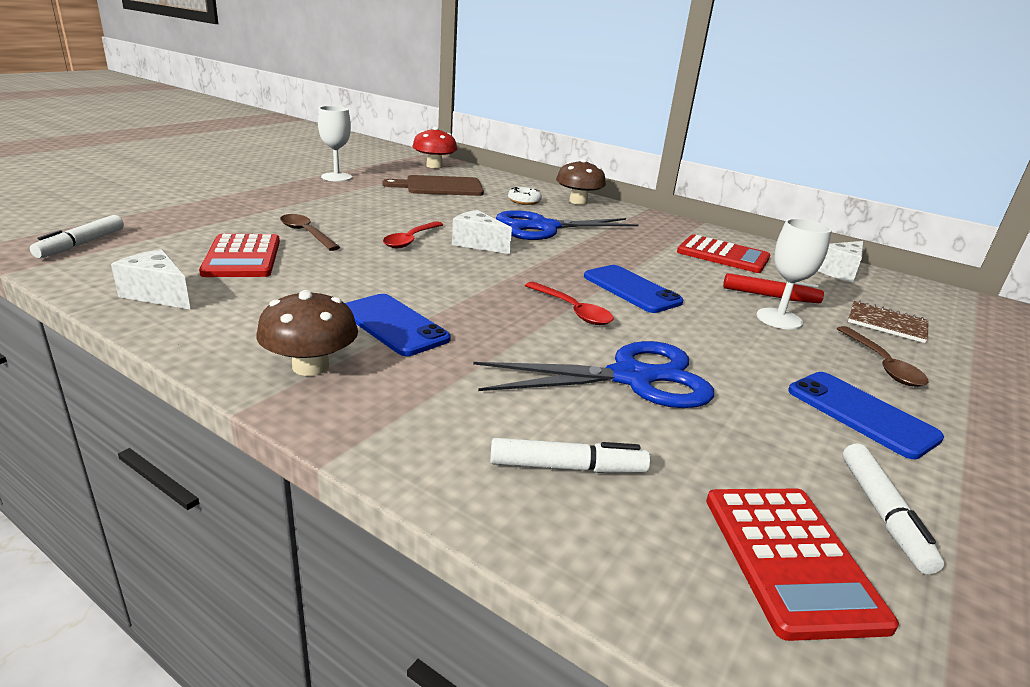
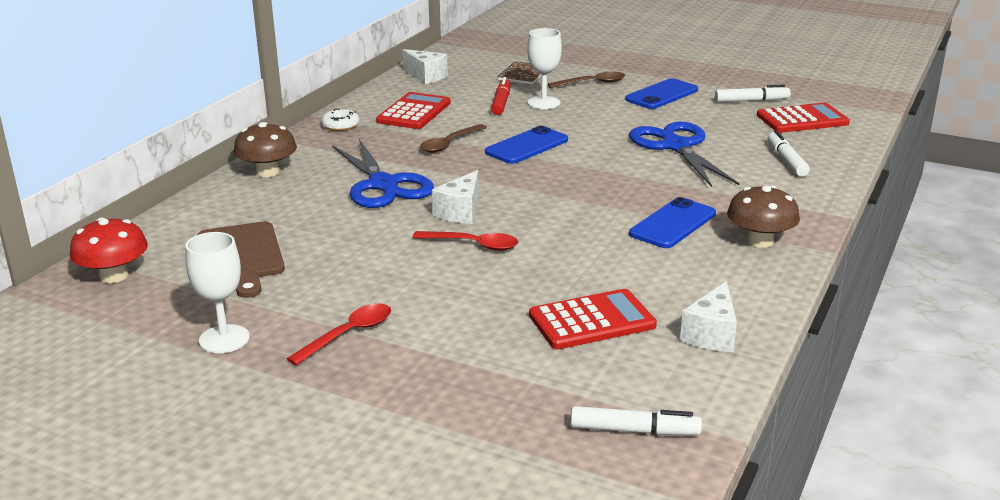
camera: 95 degrees left, 0 degrees up
(306, 233) = (494, 304): brown spoon -> brown spoon (449, 144)
(524, 201) = (283, 200): white donut -> white donut (340, 125)
(572, 310) = (588, 165): red spoon -> red spoon (348, 334)

